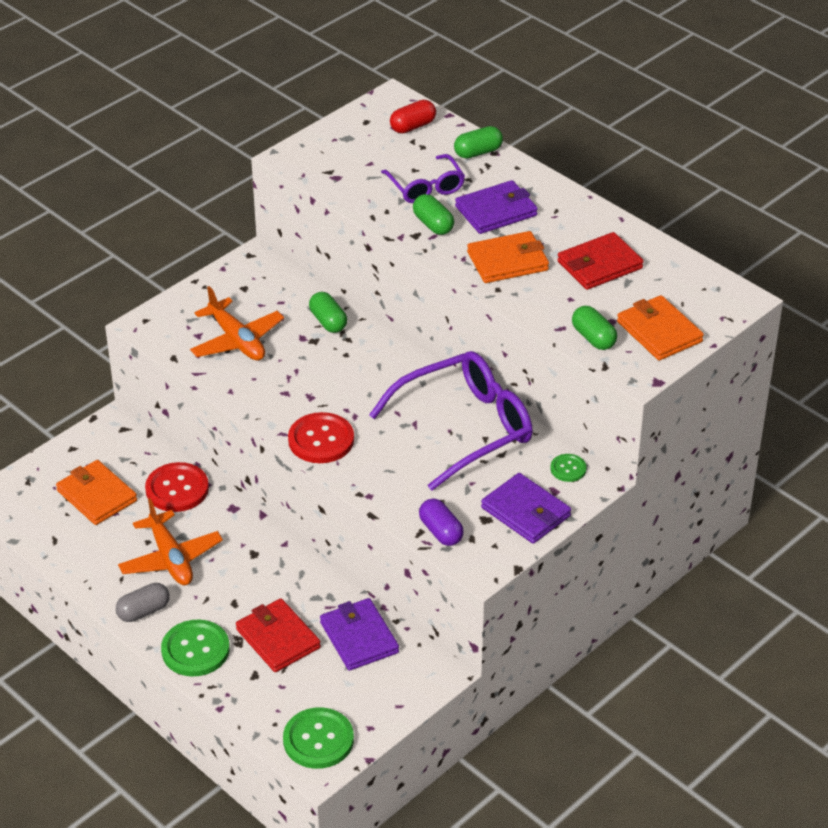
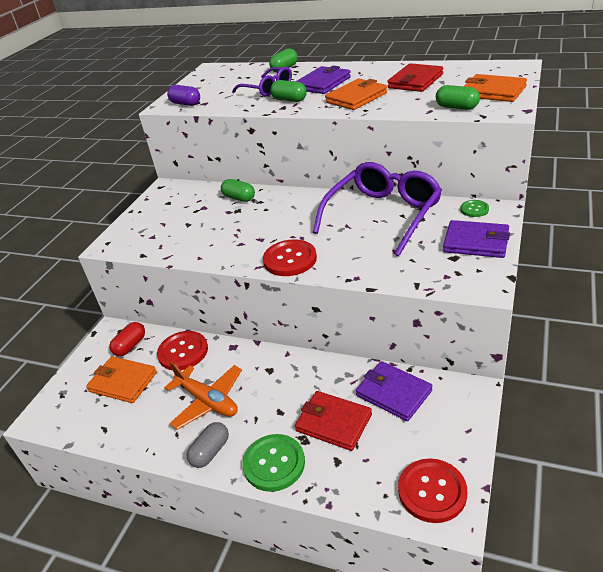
camera: 20 degrees left, 5 degrees down
(237, 340) = (183, 229): orange plane -> none
(318, 740) = (432, 491): green button -> red button
(413, 126) = (233, 72): red capsule -> red capsule (130, 346)
(441, 531) = (431, 278): purple capsule -> purple capsule (185, 104)

